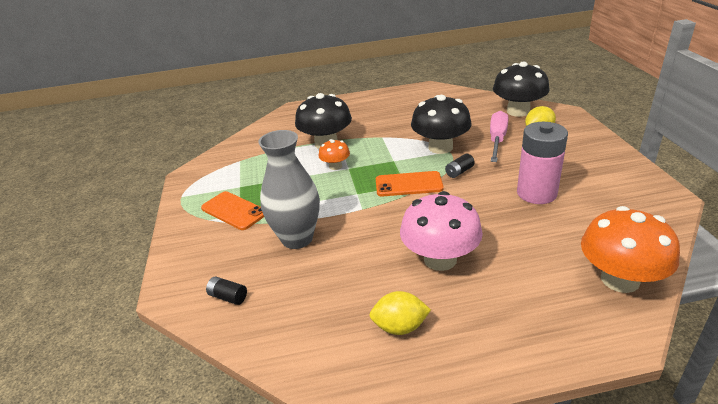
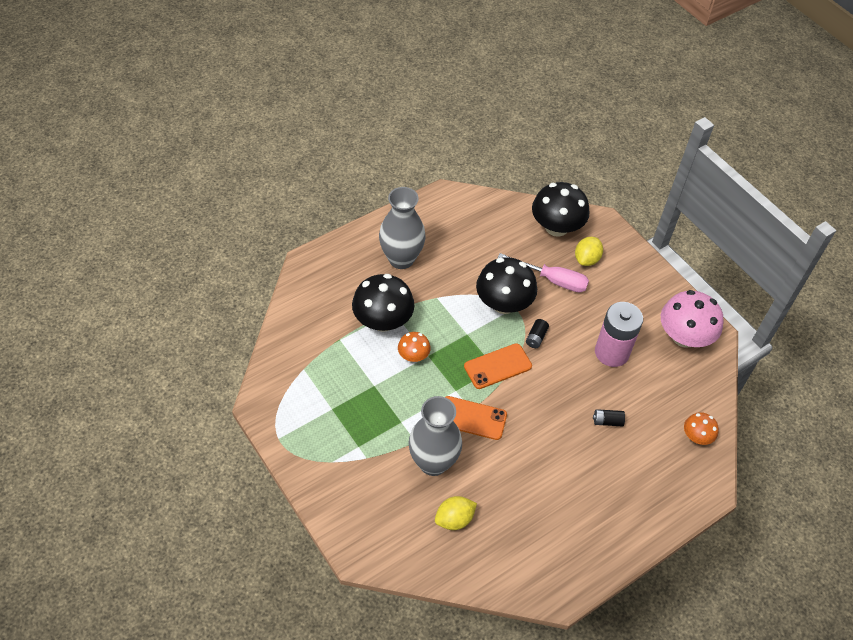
camera: 30 degrees left, 20 degrees up
(228, 297) = (414, 543): black battery -> black battery (607, 421)
(234, 211) = (350, 444): orange phone -> orange phone (472, 418)
(368, 114) = (401, 259): none -> grey vase
(400, 327) = (563, 528): yellow lemon -> yellow lemon (454, 519)
(440, 259) = (564, 452): pink mushroom -> pink mushroom (684, 336)
(497, 139) = (552, 280): pink screwdriver -> pink screwdriver turned 120 degrees clockwise
(620, 279) = (696, 436): orange mushroom -> orange mushroom, size x0.52

